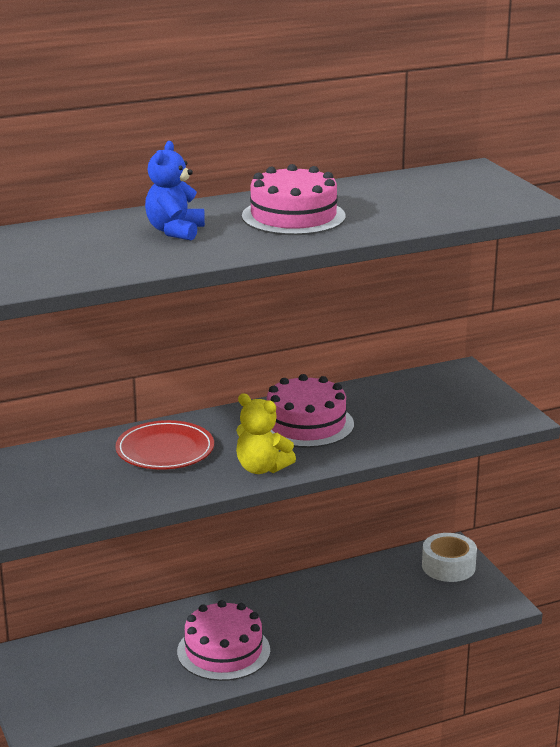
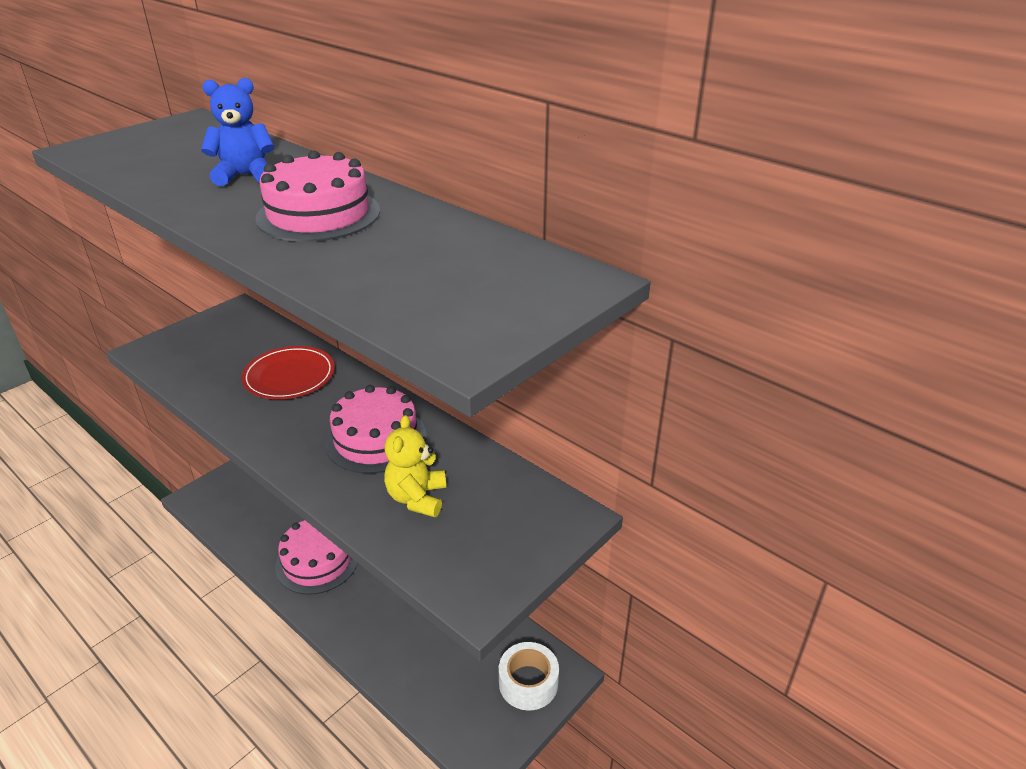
camera: 65 degrees right, 10 degrees up
(261, 468) = (273, 437): yellow teddy bear -> yellow teddy bear (417, 498)

